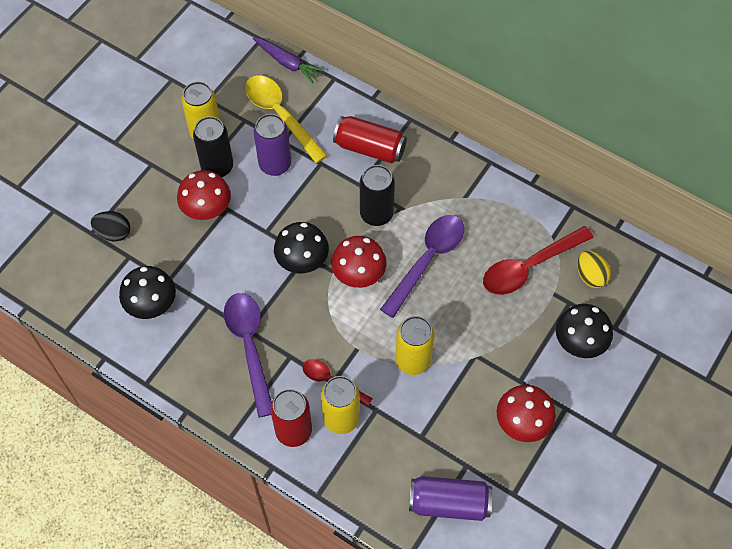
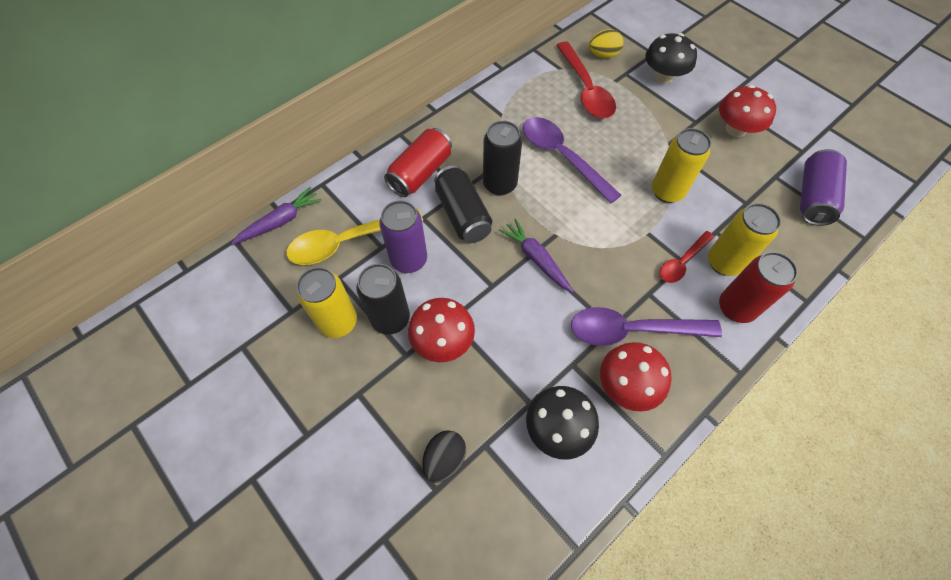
camera: 75 degrees left, 0 degrees up
(302, 260) = (536, 259): black mushroom -> purple carrot
(333, 192) = (462, 214): none -> black can
(359, 273) = (564, 213): red mushroom -> red mushroom (627, 385)

